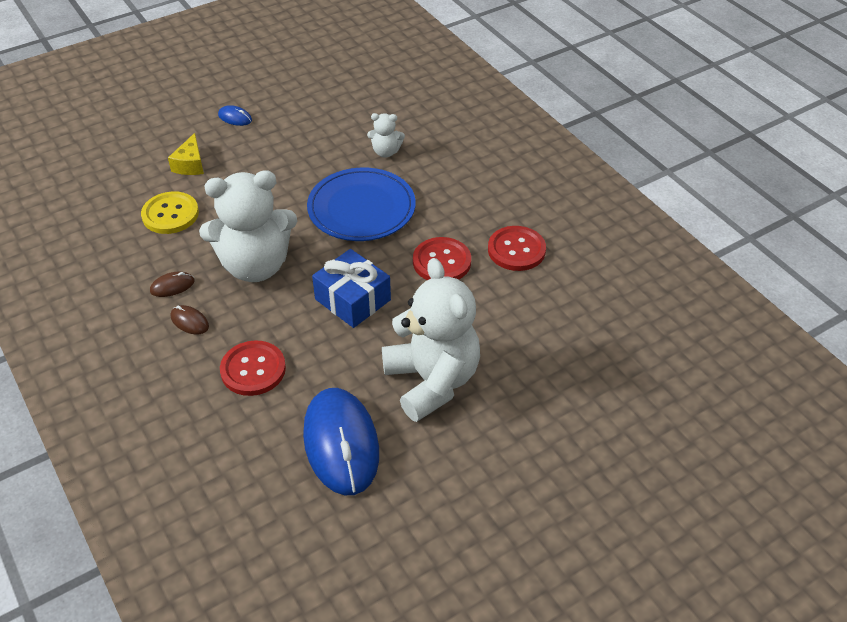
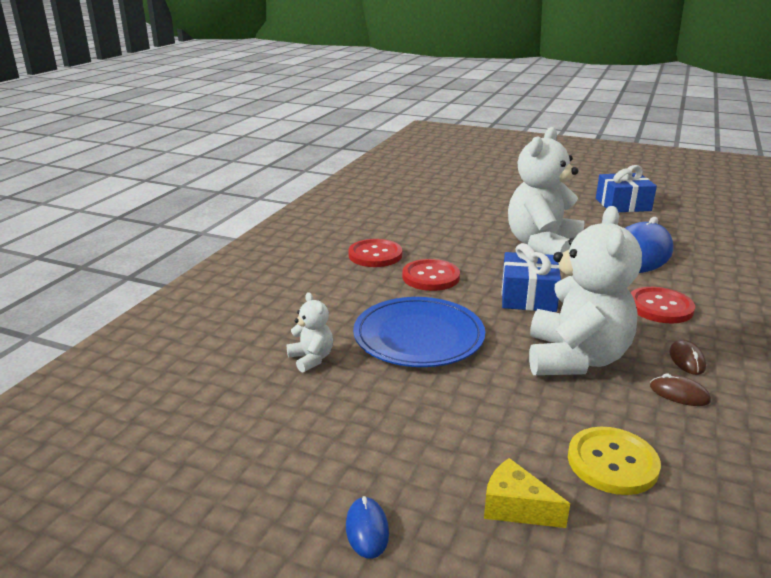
camera: 125 degrees left, 20 degrees down
(190, 164) = (516, 507): yellow cheese -> yellow cheese turned 120 degrees counterclockwise
(255, 265) = (575, 359): white teddy bear -> white teddy bear turned 60 degrees clockwise
(471, 563) = (623, 204): none -> blue gift

